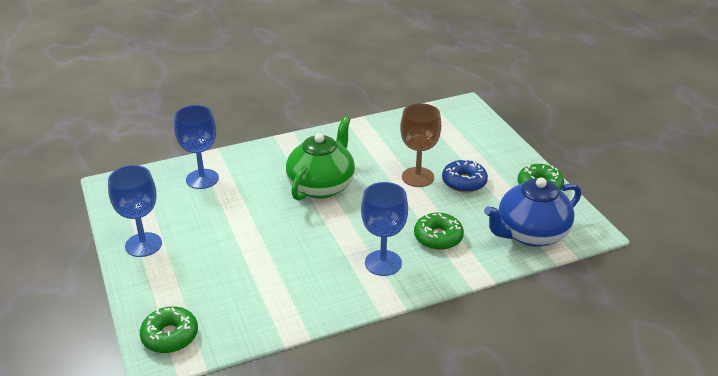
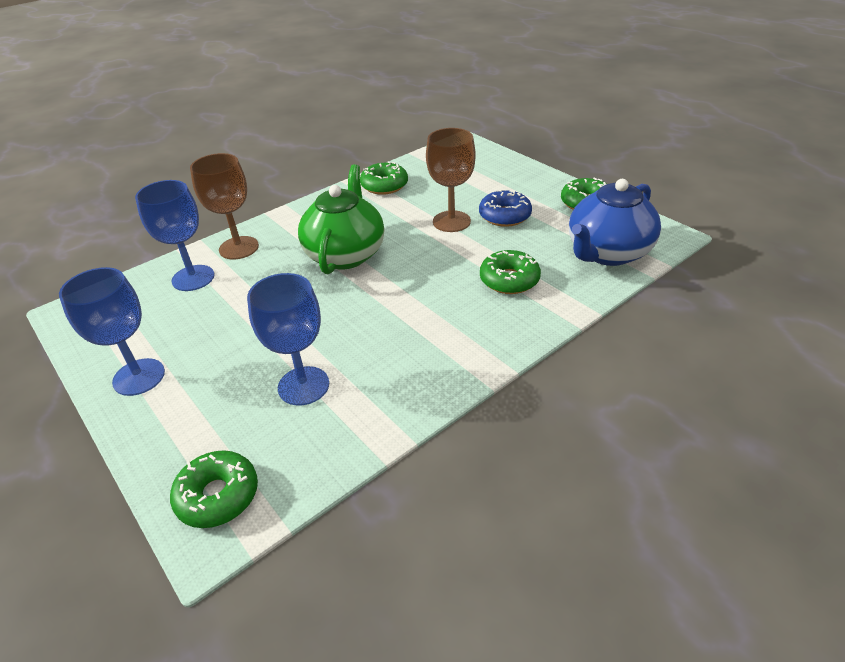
camera: 15 degrees left, 5 degrees up
(243, 162) = (239, 248): none -> brown goblet
(378, 132) = (384, 185): none -> green donut
(383, 263) = (461, 324): blue goblet -> blue goblet (303, 386)

